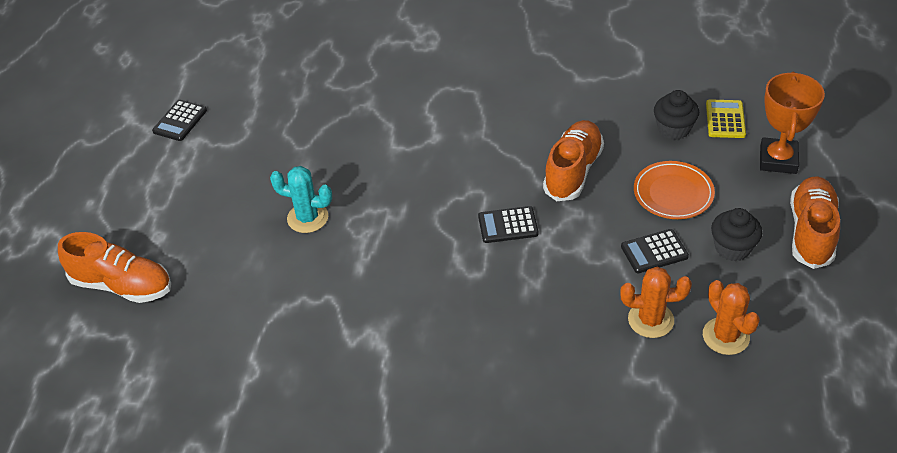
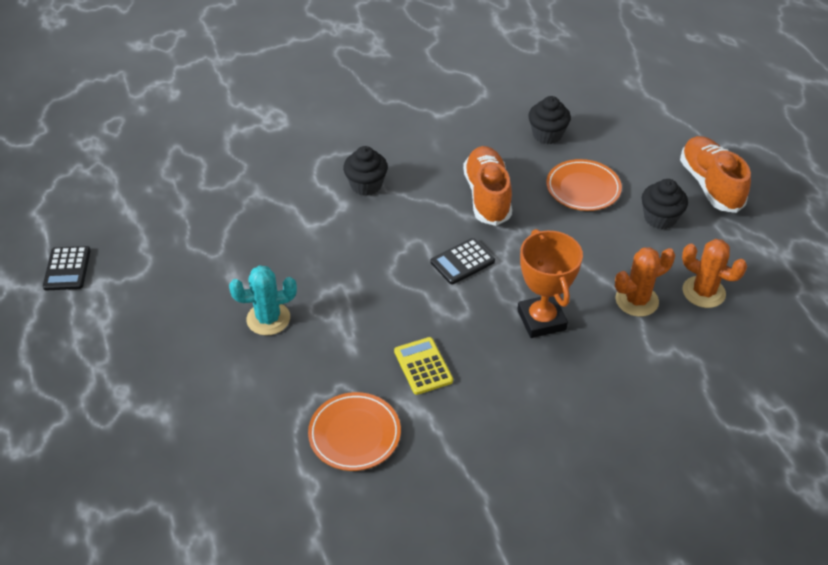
camera: 30 degrees left, 0 degrees up
(122, 285) = (114, 453): orange shoe -> none
(313, 343) = (354, 434): none -> orange plate
(468, 125) = (366, 185): none -> black cupcake
(654, 252) = (601, 242): black calculator -> none
(725, 119) = (583, 114): yellow calculator -> yellow calculator (423, 366)
(778, 160) = (646, 135): orange trophy -> orange trophy (541, 320)

